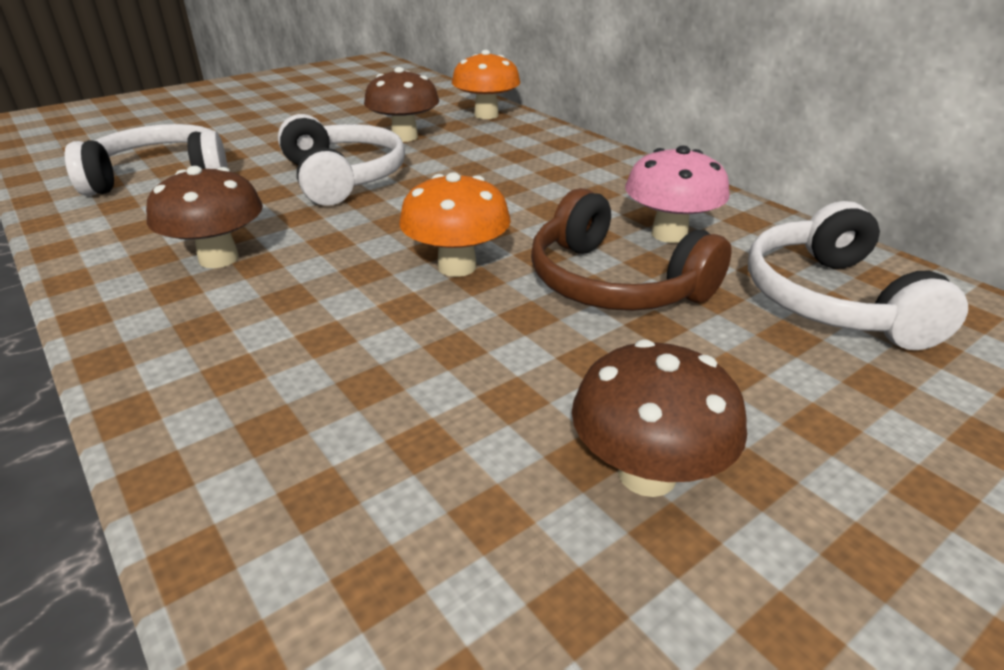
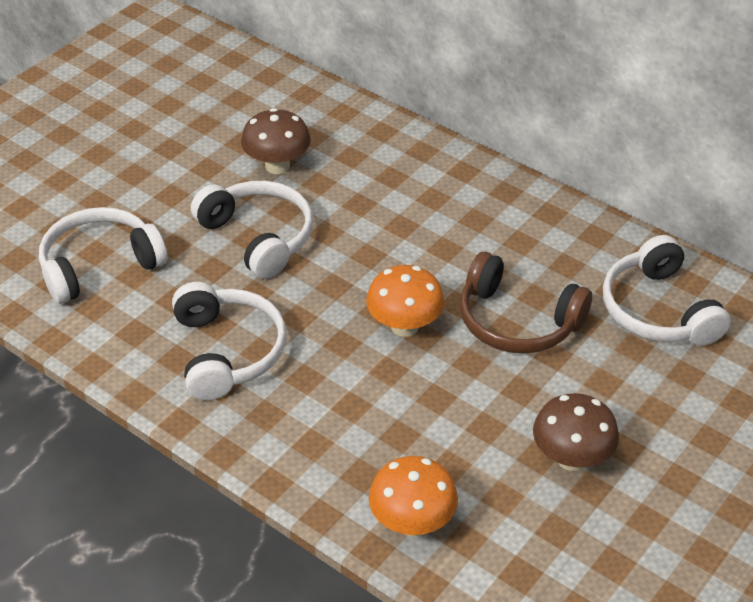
camera: 15 degrees left, 10 degrees up
(219, 258) = (228, 351): brown mushroom -> white headphones
(486, 115) = (335, 114): orange mushroom -> orange mushroom (412, 523)
(669, 234) = (542, 262): pink mushroom -> none

